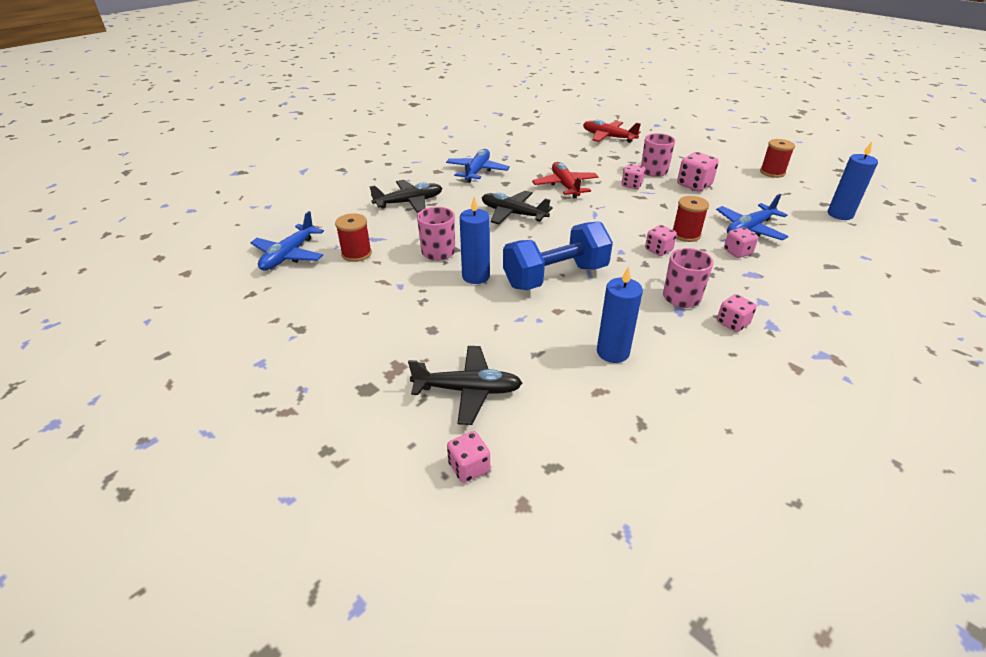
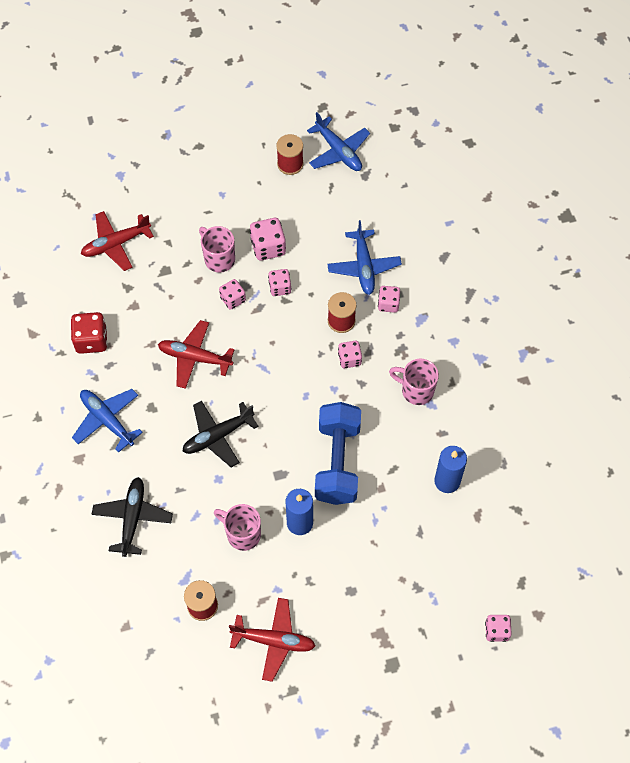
camera: 60 degrees left, 25 degrees up
(289, 255) = (167, 667): blue plane -> blue plane (338, 151)
(346, 301) = (274, 641): none -> red plane
(468, 390) = (431, 598): black plane -> none
(529, 150) = (91, 340): none -> red dice
(732, 323) = (464, 381): pink dice -> pink dice (280, 287)
(840, 214) = (387, 181): blue candle -> none

